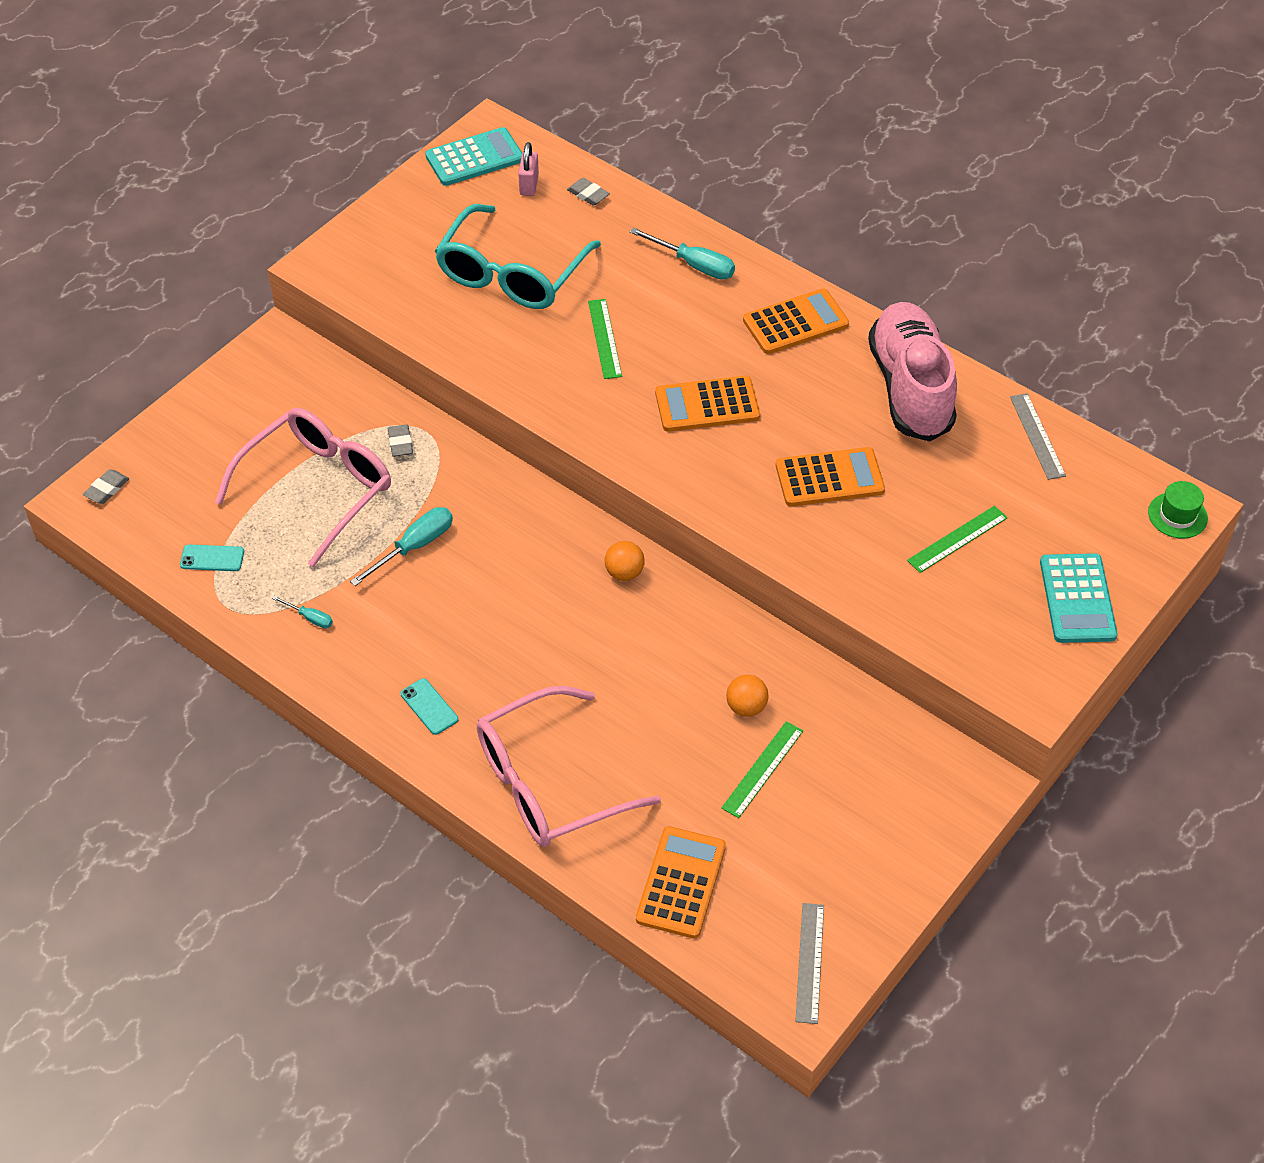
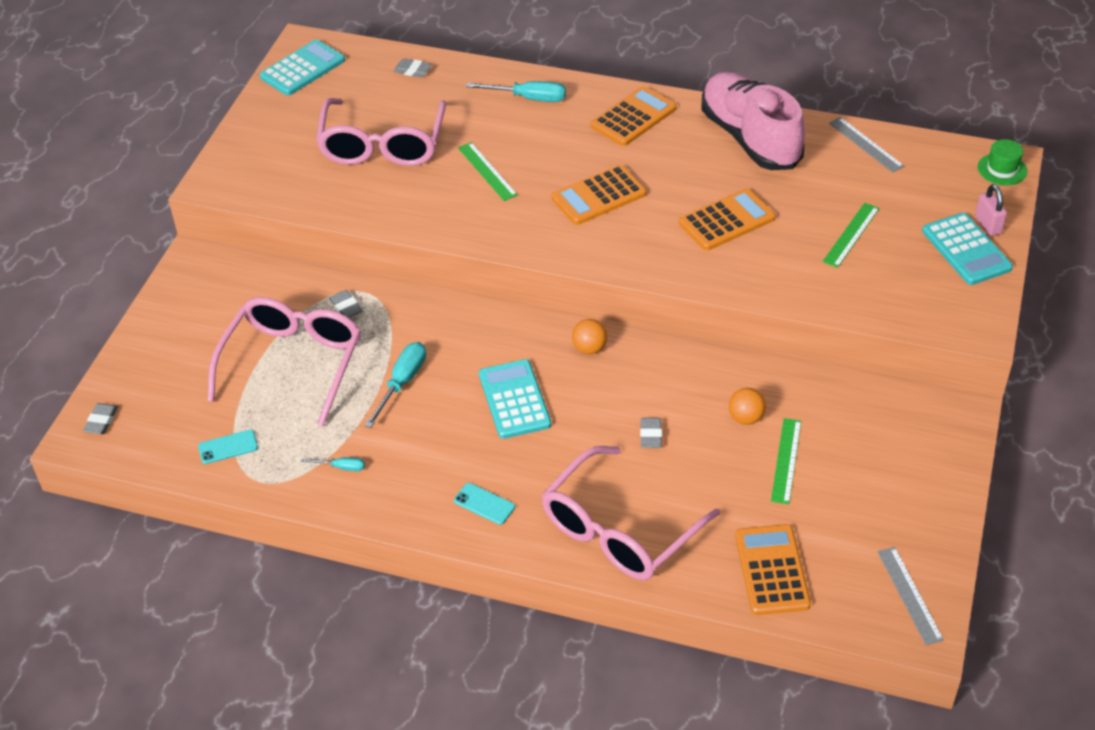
camera: 20 degrees left, 5 degrees down
(511, 274) = (382, 145): turquoise glasses -> pink glasses
(518, 604) = (514, 399): none -> turquoise calculator
(529, 185) = (360, 76): pink padlock -> pink padlock (988, 225)
(636, 691) = (651, 435): none -> grey eraser

